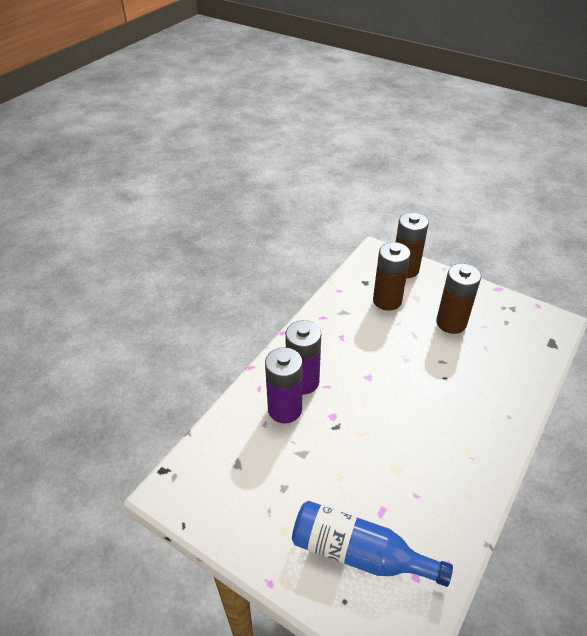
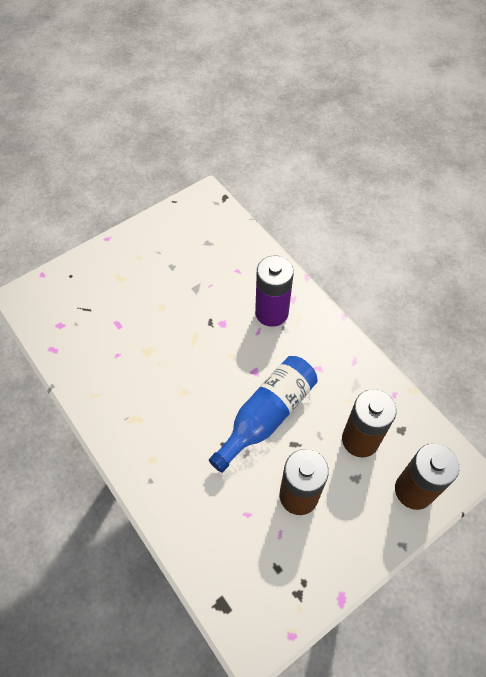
camera: 110 degrees right, 15 degrees up
(285, 409) = (246, 289): purple battery -> none
(358, 553) = (96, 296): blue bottle -> blue bottle (267, 415)

